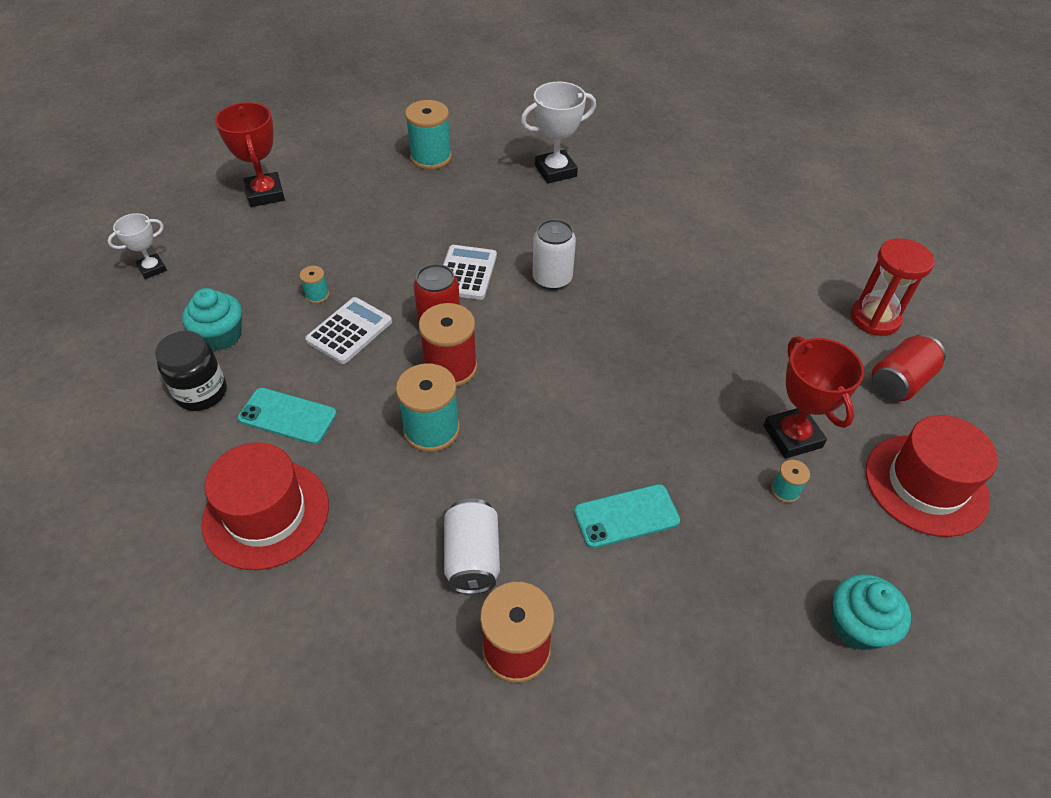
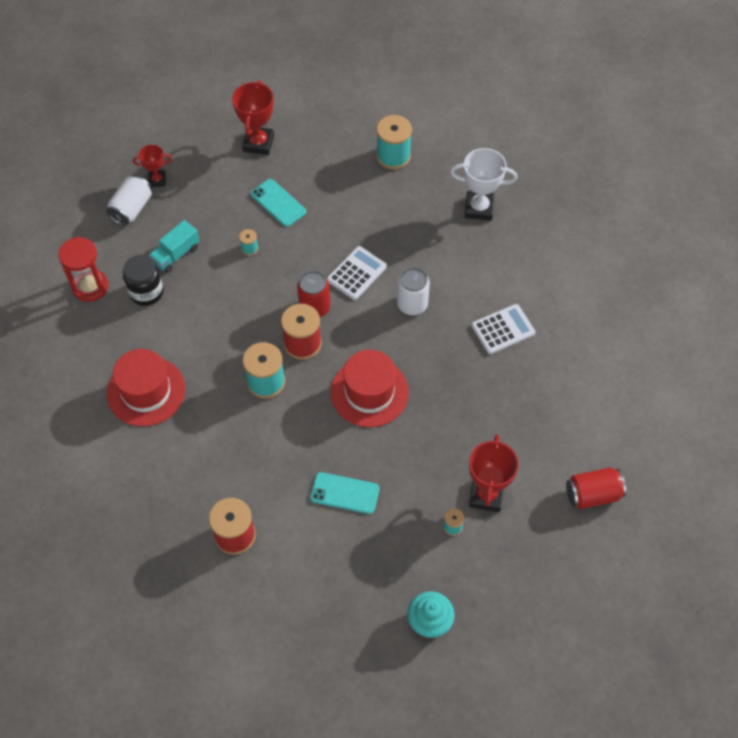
camera: 30 degrees right, 10 degrees up
(152, 269) = (157, 180): white trophy -> red trophy
(221, 336) = (176, 254): turquoise cupcake -> turquoise truck
(287, 416) = (188, 332): turquoise phone -> turquoise phone (278, 203)
(349, 331) = (255, 286): white calculator -> white calculator (503, 329)
(472, 557) = (242, 473): white can -> white can (132, 208)
(874, 318) = (619, 441): red hourglass -> red hourglass (90, 287)
(926, 484) = (546, 567): red hat -> red hat (369, 392)

